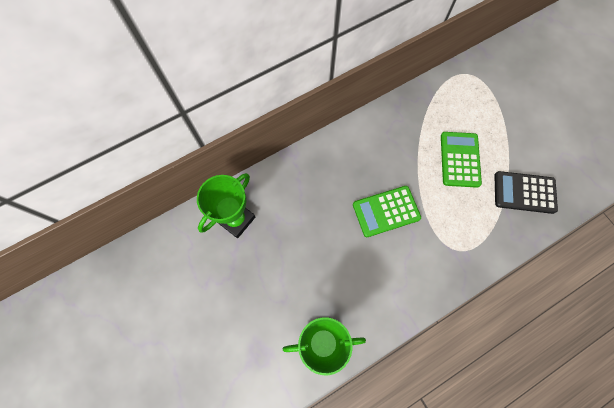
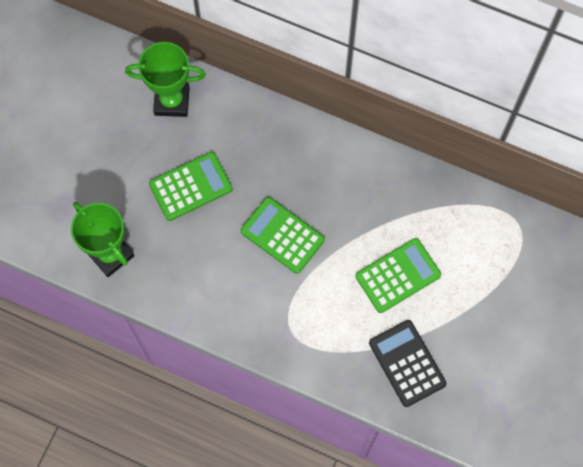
camera: 55 degrees right, 0 degrees up
(309, 248) = (190, 186): none -> green calculator

